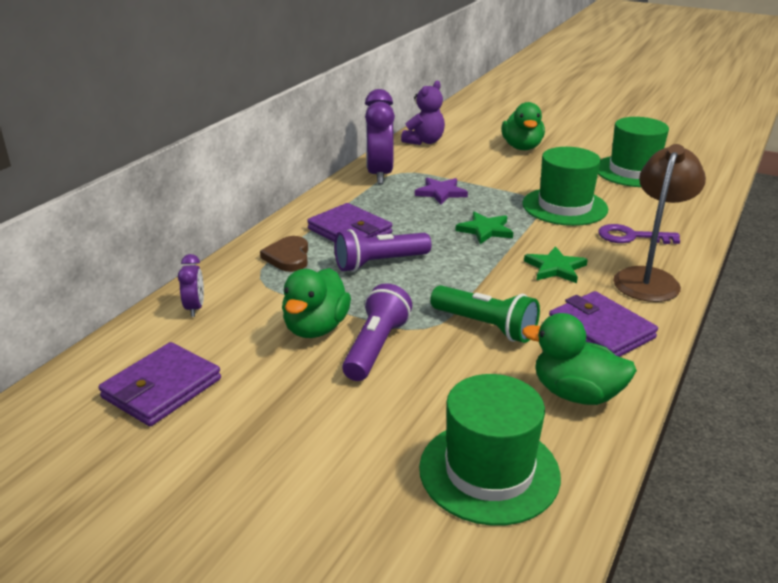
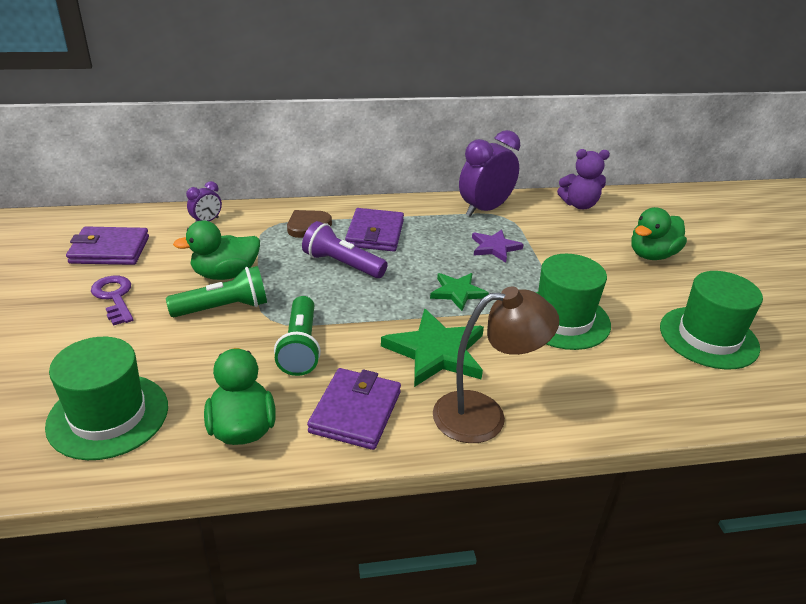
camera: 50 degrees right, 5 degrees up
(376, 347) = (223, 308): purple flashlight -> green flashlight
(555, 268) = (436, 352): green star -> green star, size x1.65
(631, 237) = (555, 379): purple key -> purple key (114, 297)

